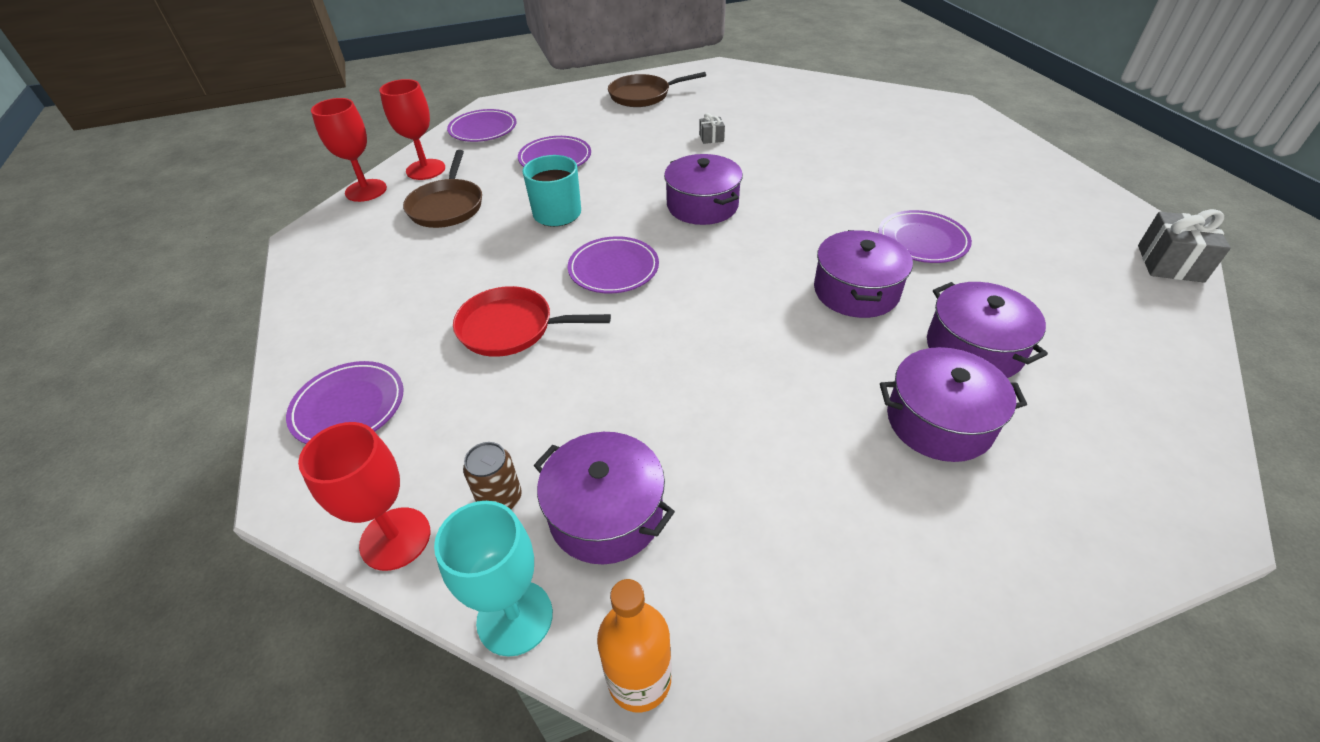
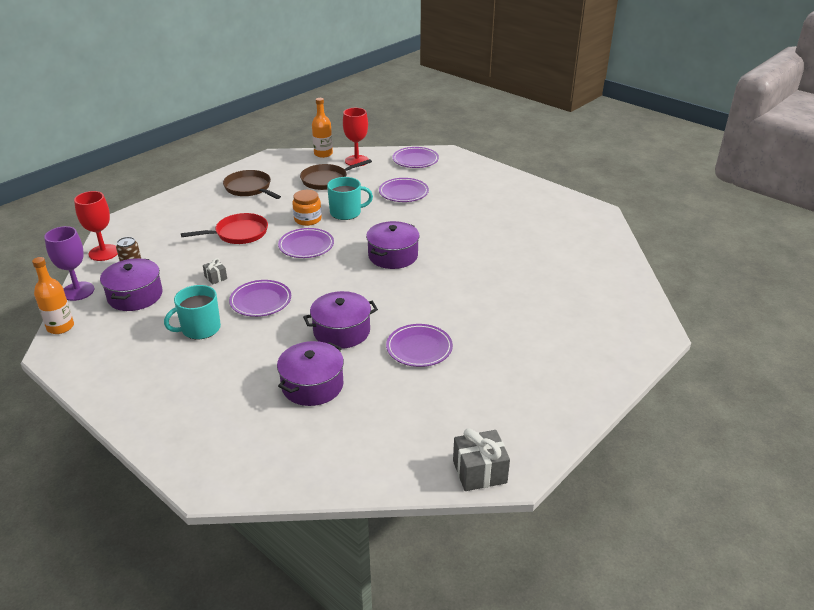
camera: 60 degrees right, 10 degrees down
(349, 407) = (166, 215): purple plate -> purple plate (260, 301)
(366, 190) = (323, 154): red goblet -> orange bottle
(511, 328) = (239, 233): red pan -> red pan turned 90 degrees clockwise
(515, 617) = (78, 291): turquoise goblet -> purple goblet
(540, 250) = (307, 219): none -> orange jar
(642, 95) = (516, 195): brown pan -> brown pan (249, 188)
(711, 138) = (481, 237): grey gift -> grey gift (216, 277)
(772, 439) = (200, 329): none -> turquoise mug
(939, 421) = (240, 380): purple pot -> none

